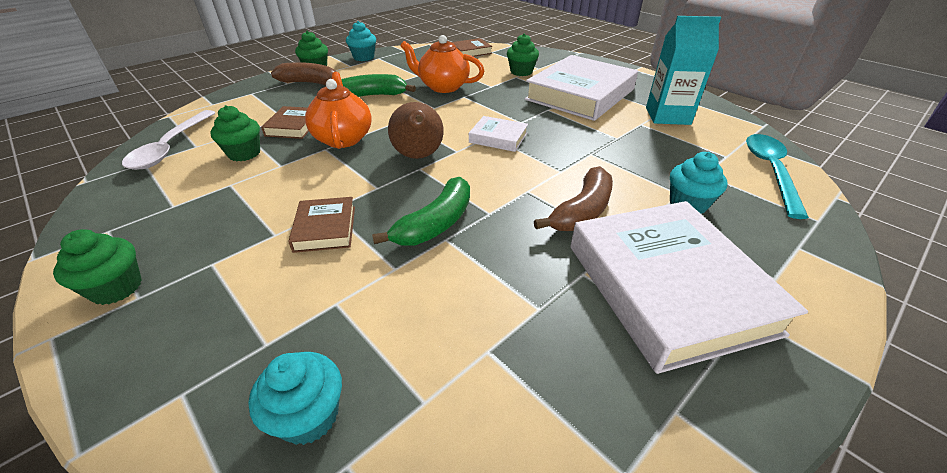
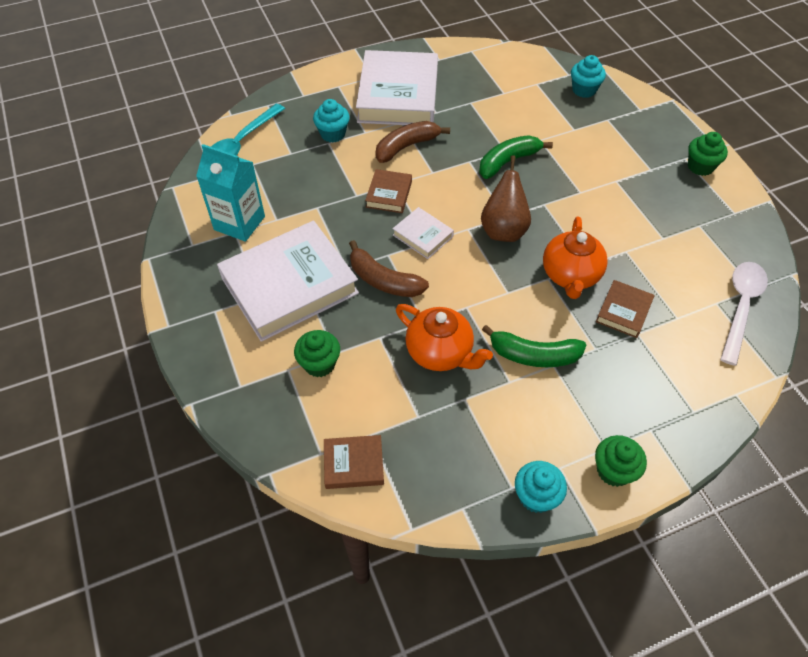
camera: 160 degrees left, 15 degrees up
(244, 153) = (663, 277): green cupcake -> none
(311, 83) = (615, 418): brown banana -> brown banana (383, 280)
(325, 228) = (582, 176): brown book -> brown book (389, 194)

